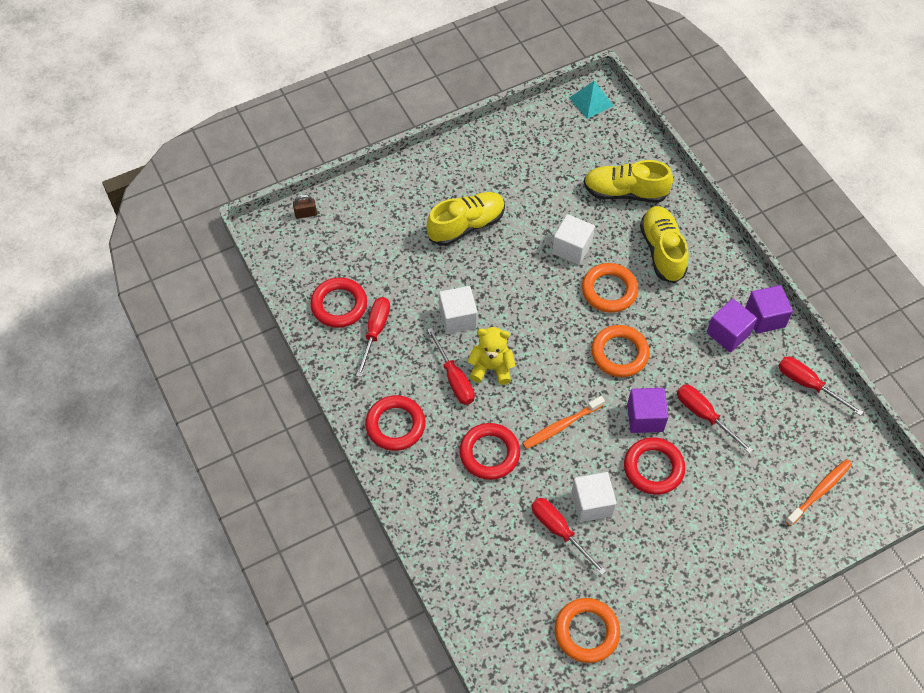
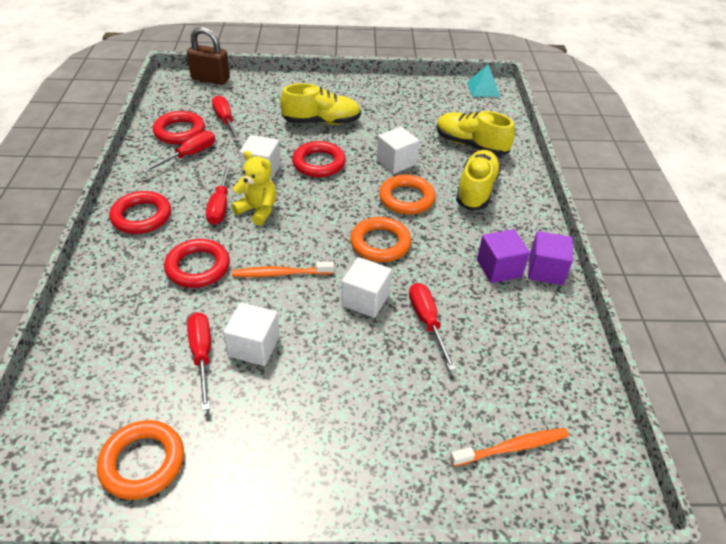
camera: 25 degrees right, 15 degrees down
(306, 214) = (210, 79): brown padlock -> brown padlock, size x2.03
(645, 417) = (365, 299): purple cube -> white cube
(653, 468) = (340, 344): red ring -> red ring (319, 163)
(808, 384) = (559, 341): red screwdriver -> red screwdriver (225, 121)

